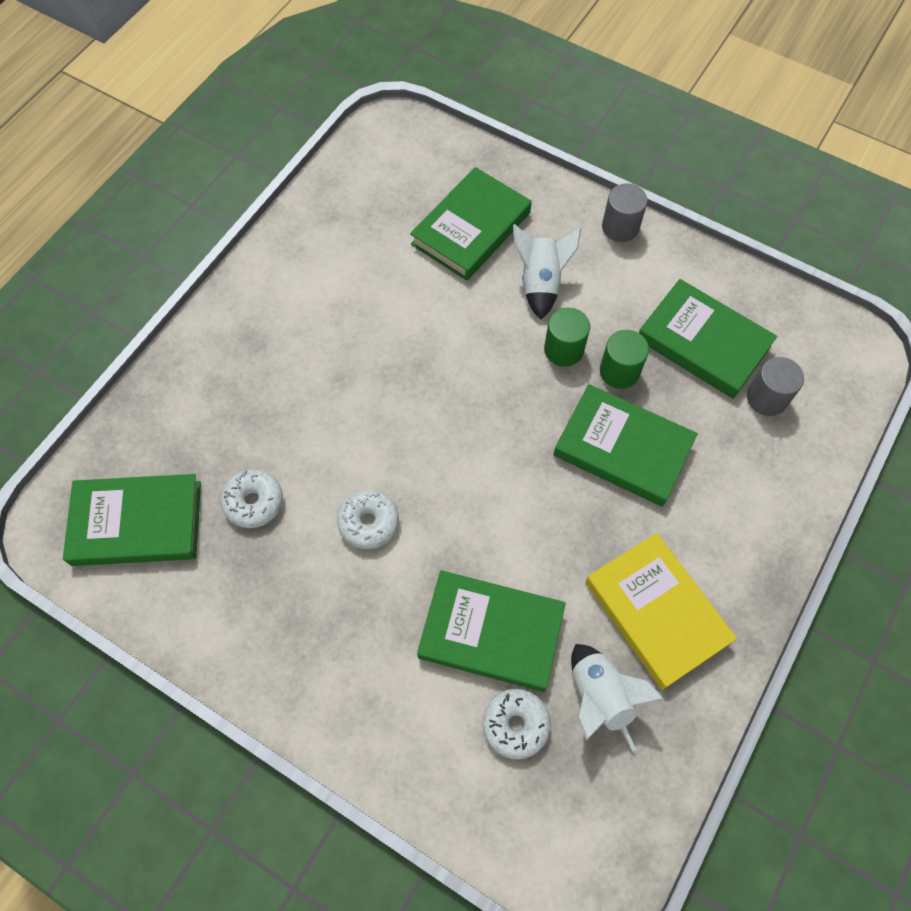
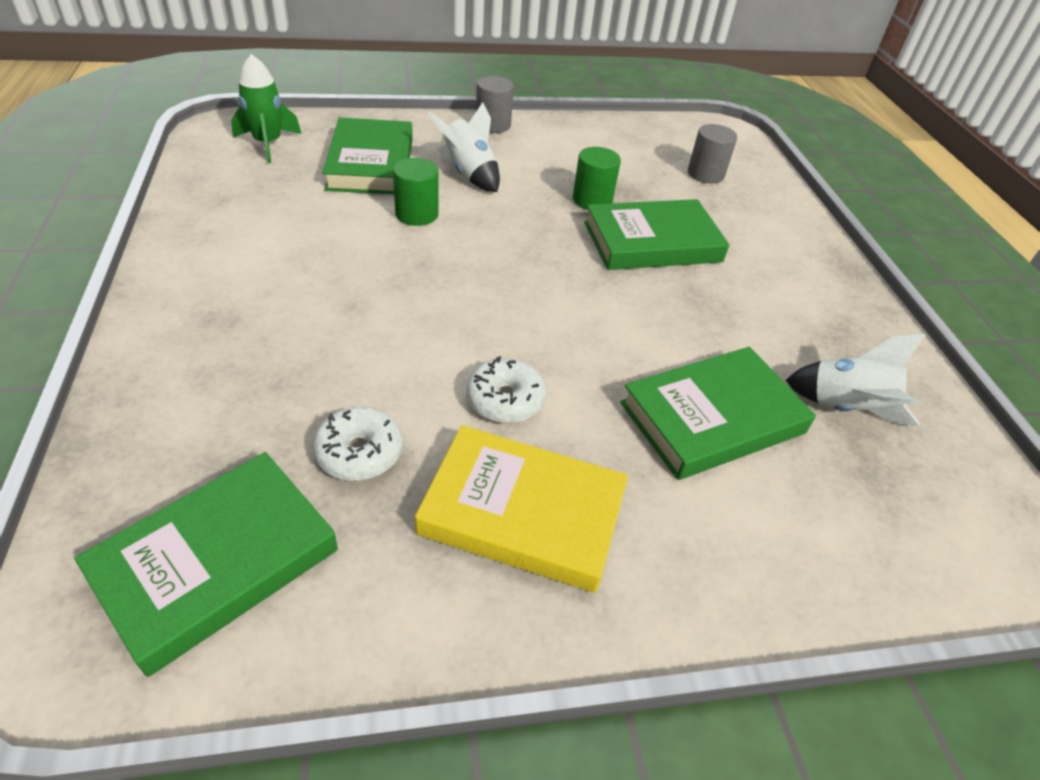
camera: 45 degrees left, 20 degrees down
(410, 164) = (268, 144): none -> green rocket
(515, 725) = (818, 474): white donut -> none
(563, 349) = (535, 204): green cylinder -> green cylinder (416, 214)
(656, 612) = (805, 327): yellow book -> yellow book (522, 513)
(703, 343) = (628, 162): green book -> none

